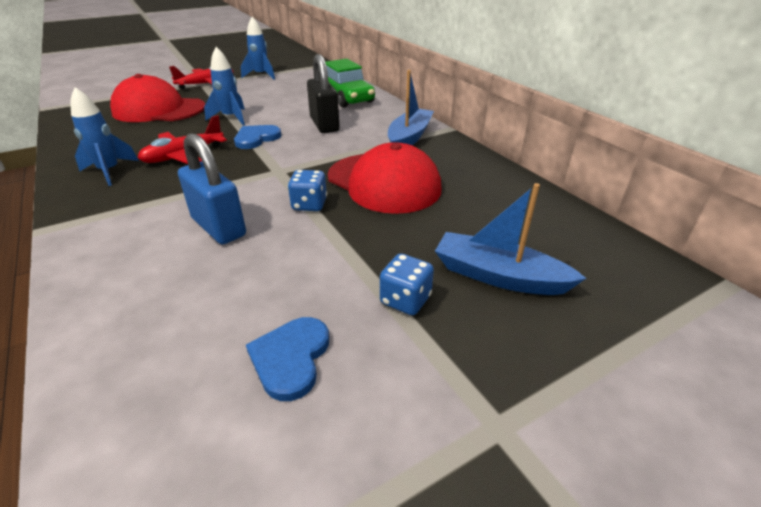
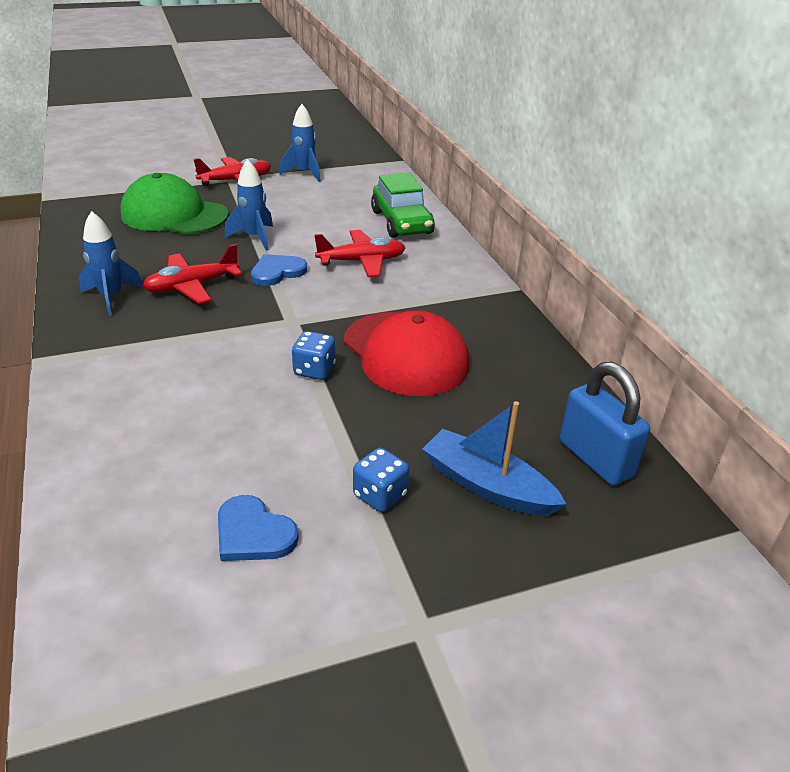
camera: 10 degrees right, 0 degrees up
(159, 109) = (174, 215): red cap -> green cap
(219, 227) = (214, 383): blue padlock -> blue padlock (595, 459)
(291, 358) = (253, 533): blue heart -> blue heart turned 75 degrees counterclockwise
(324, 125) = (362, 261): black padlock -> red plane
(409, 137) = (458, 293): blue boat -> none

